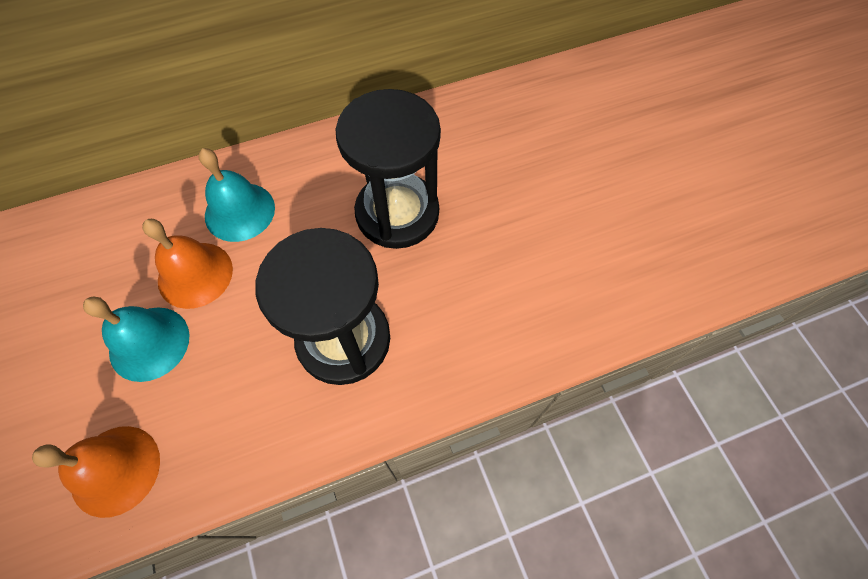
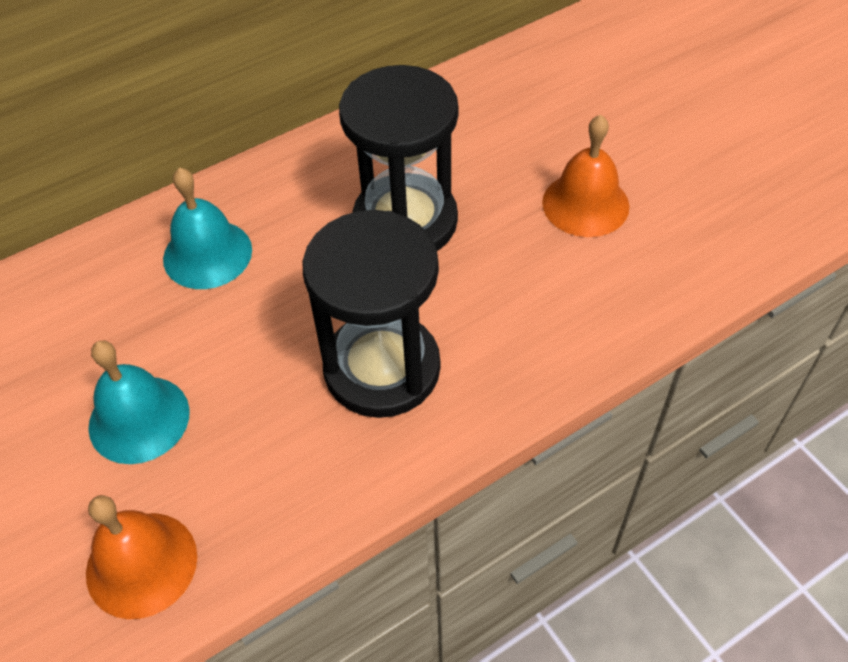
camera: 10 degrees left, 10 degrees down
(195, 274) = (173, 333): orange bell -> orange bell (585, 204)

